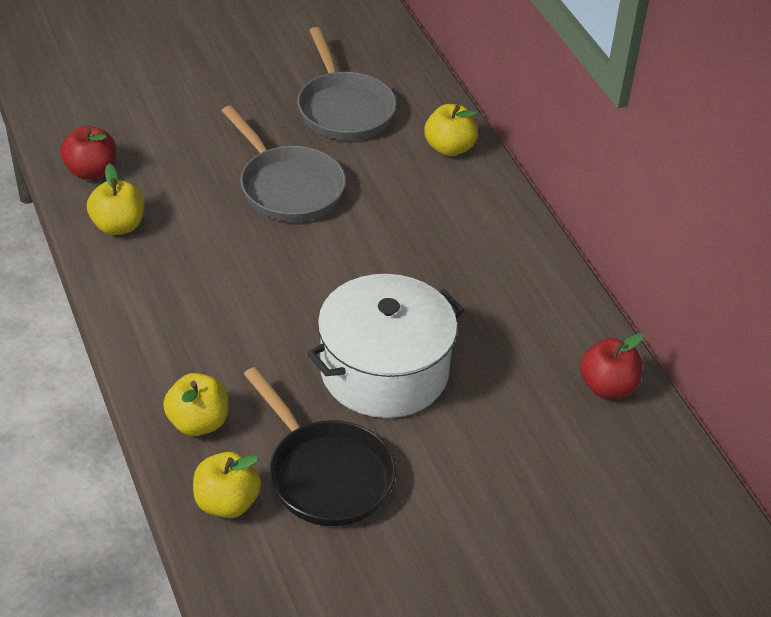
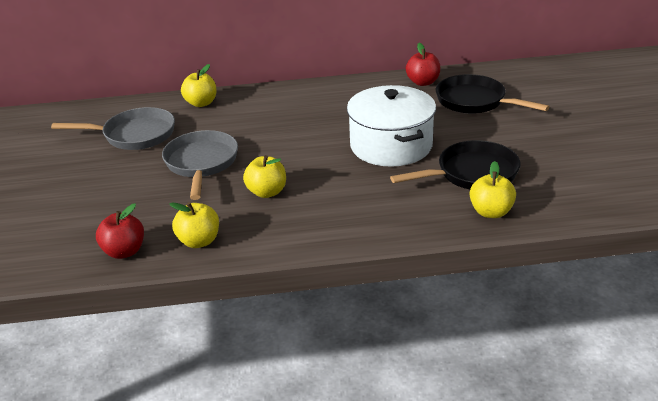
camera: 70 degrees left, 10 degrees down
(198, 423) = (418, 218): yellow apple -> yellow apple (267, 192)
(287, 187) = (201, 164): grey pan -> grey pan turned 75 degrees counterclockwise
(560, 463) = (475, 101): none -> black pan

